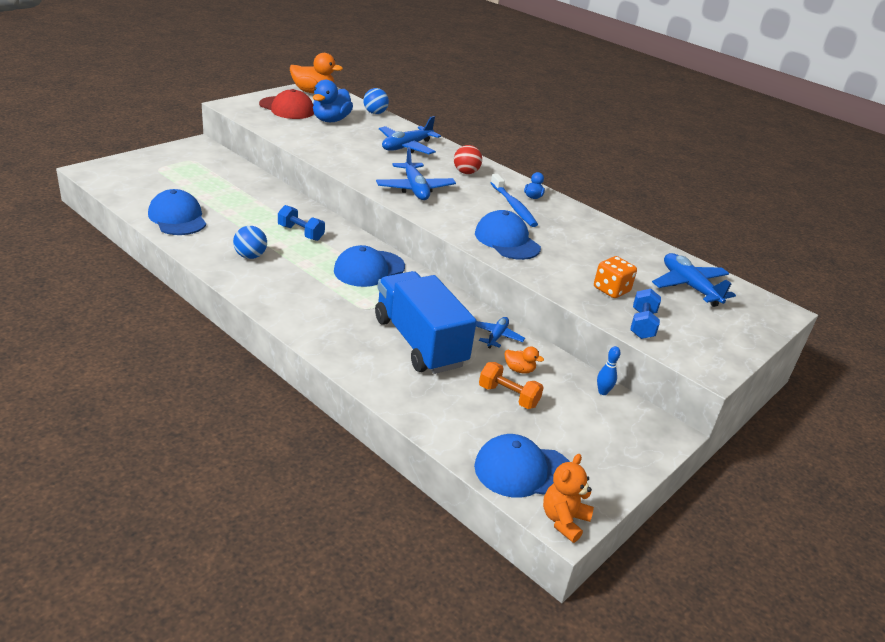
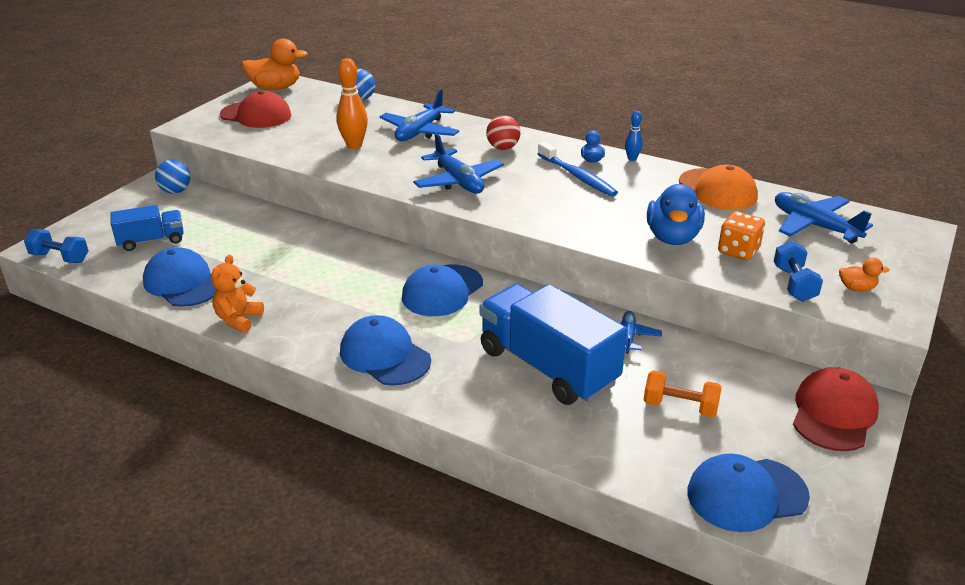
camera: 10 degrees left, 0 degrees up
(170, 184) = (151, 241): none -> blue truck
(250, 256) = (296, 310): blue ball -> blue ball (176, 191)
(301, 233) = (340, 265): blue dumbbell -> blue dumbbell (60, 258)
(331, 120) = (315, 118): blue duck -> blue duck (672, 237)
(349, 146) = (354, 145): none -> orange bowling pin
(507, 240) = (594, 220): blue cap -> blue cap (384, 355)
(519, 370) = (673, 371): orange duck -> orange duck (856, 288)
(564, 520) = (822, 542): orange teddy bear -> orange teddy bear (238, 319)
(603, 392) = (775, 373): blue bowling pin -> blue bowling pin (632, 159)
(624, 241) = (717, 190): none -> orange cap
(633, 433) = (833, 413): none -> red cap

